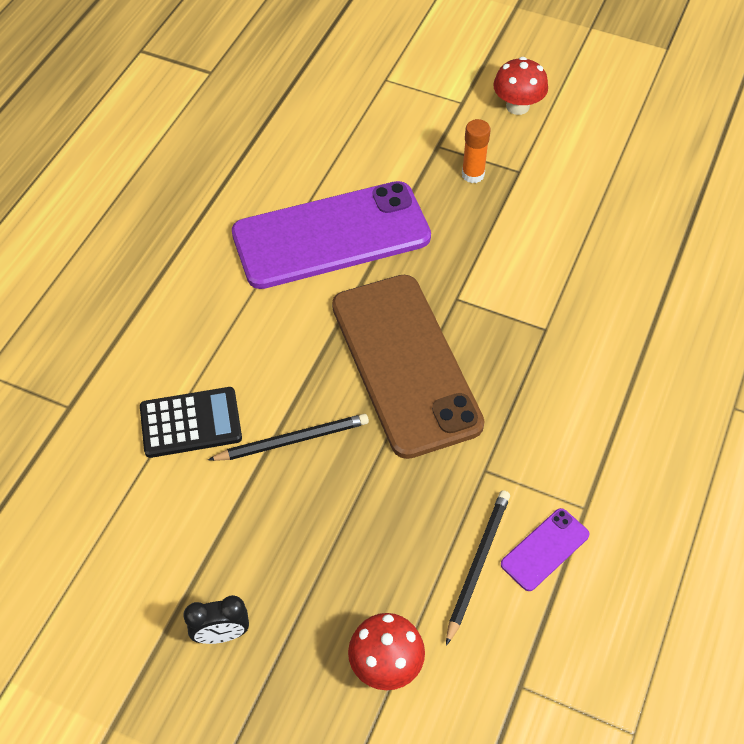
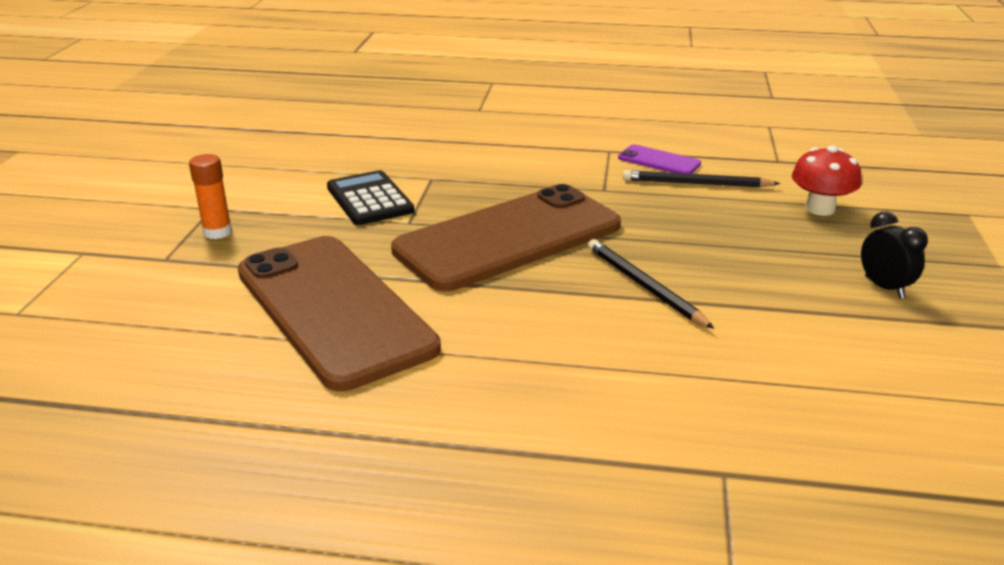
camera: 105 degrees left, 25 degrees down
(191, 423) = (671, 358): black calculator -> black calculator (369, 199)
(331, 236) = (334, 309): purple phone -> brown phone
(517, 106) = (98, 218): red mushroom -> none

